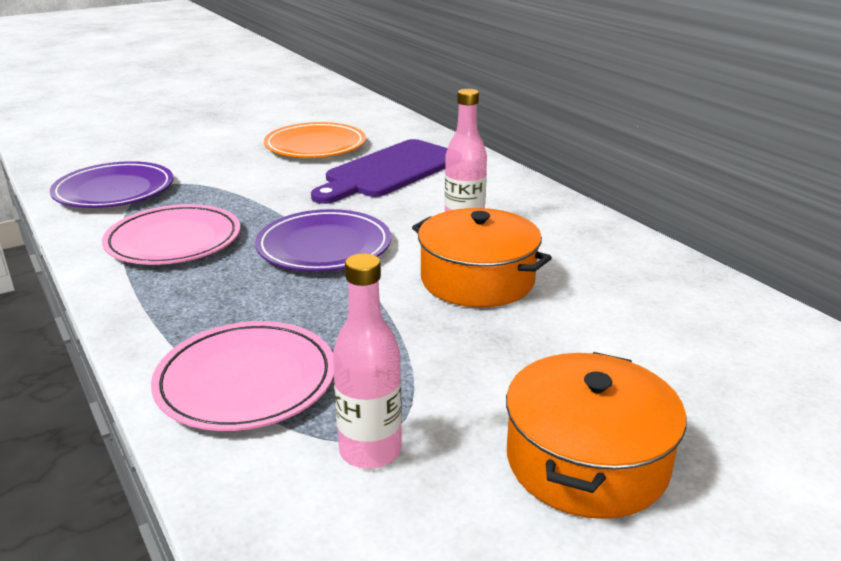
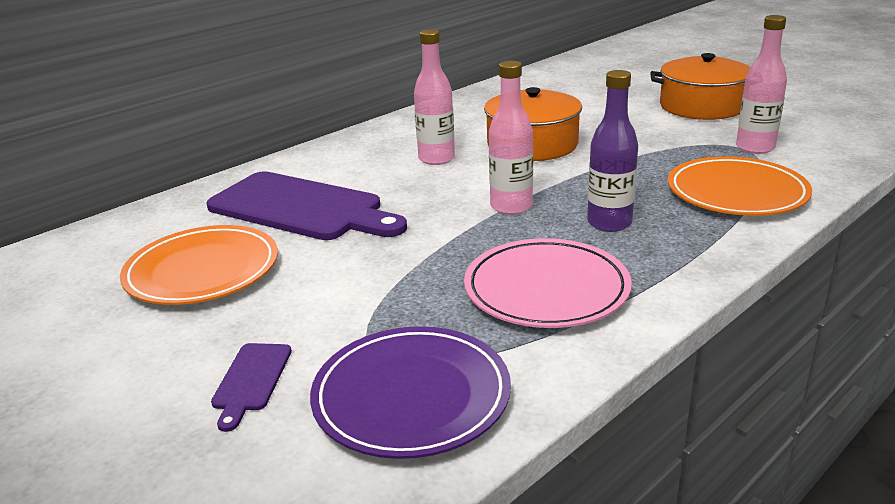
camera: 100 degrees left, 0 degrees up
(179, 158) = (251, 380): none -> purple cutting board
(246, 381) = (736, 192): pink plate -> orange plate
(249, 286) = (609, 223): none -> purple bottle
(324, 246) = (511, 207): purple plate -> pink bottle

